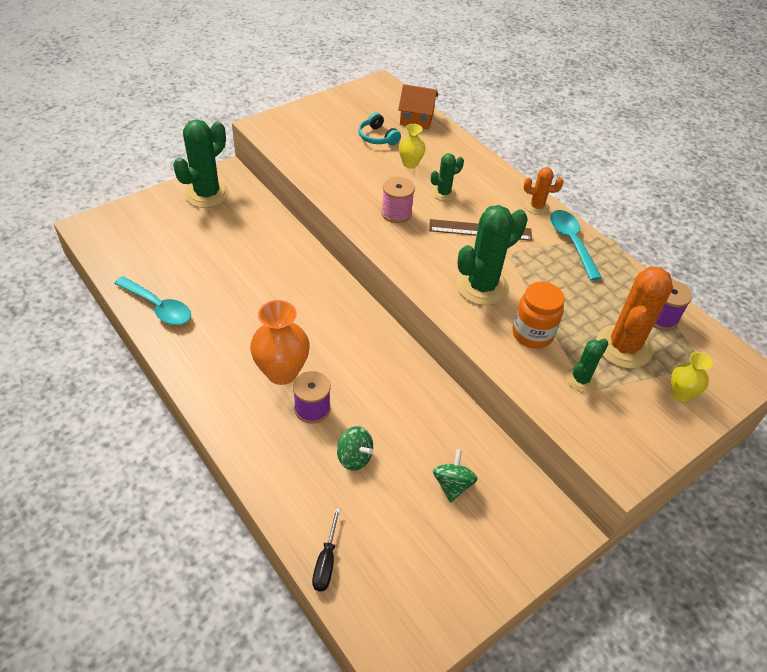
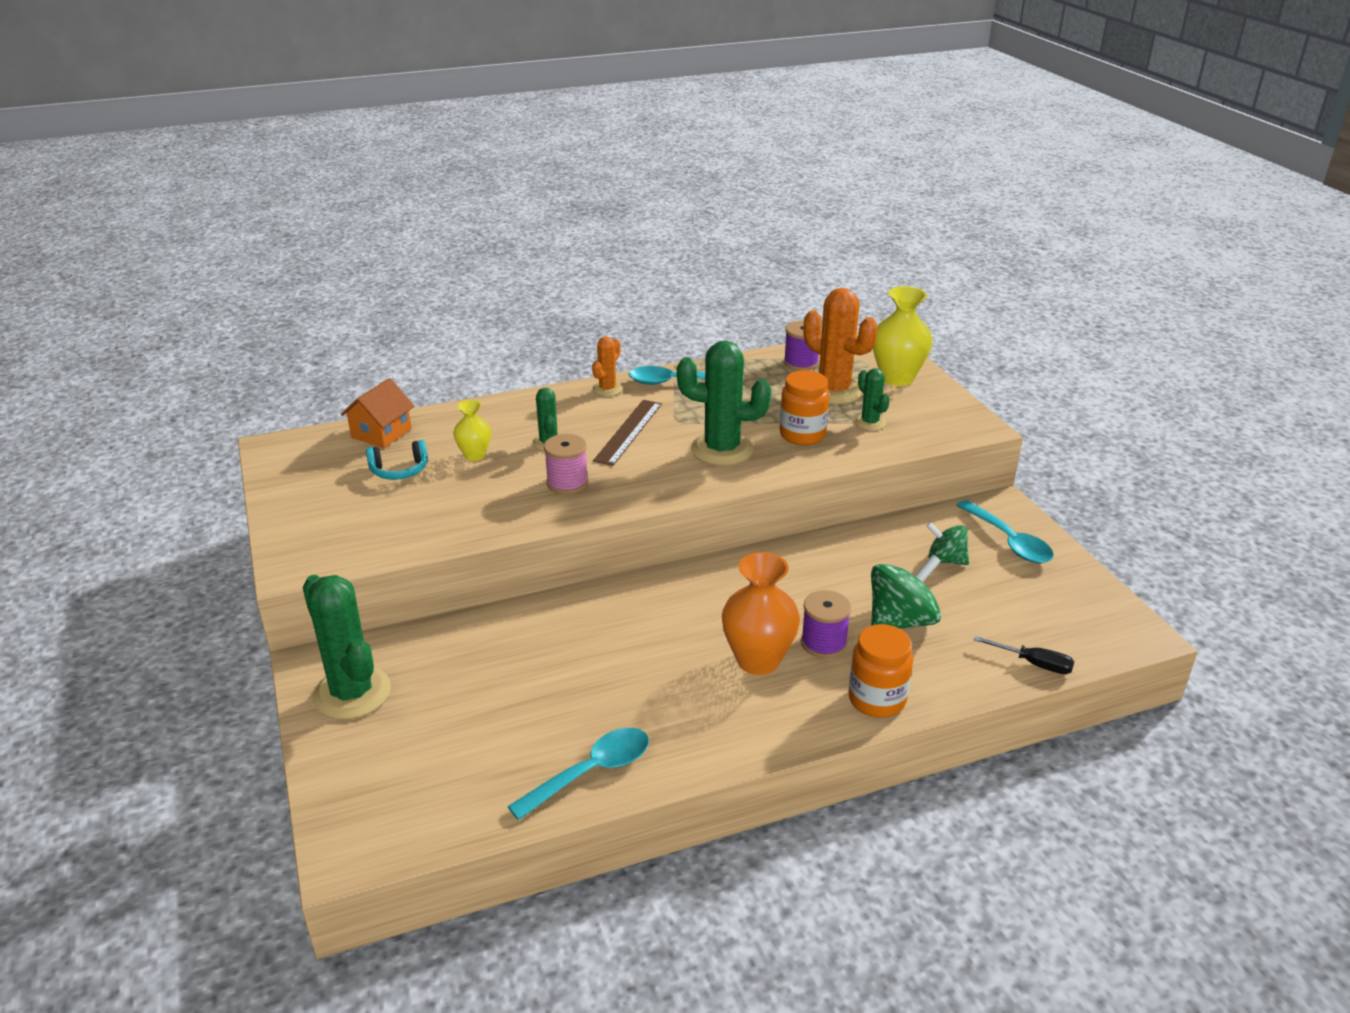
camera: 70 degrees left, 15 degrees down
(255, 449) = (877, 699): none -> orange jar
(354, 457) = (901, 621): green spinning top -> green spinning top, size x1.61
(482, 286) = (722, 449): green cactus -> green cactus turned 60 degrees counterclockwise
(503, 536) = (1009, 541): none -> turquoise spoon
(680, 393) = (897, 378): yellow vase -> yellow vase, size x1.76

